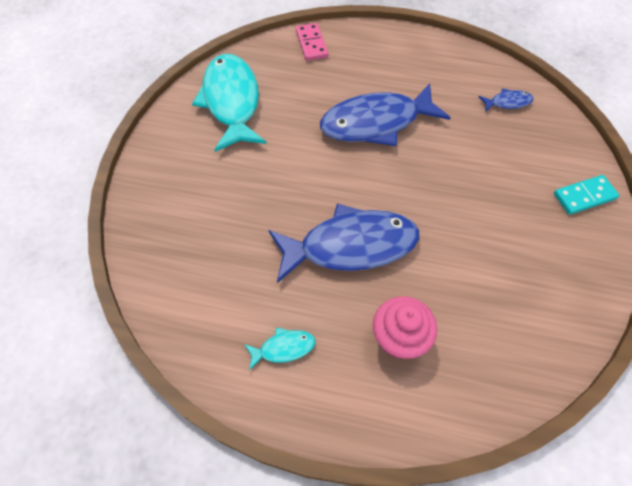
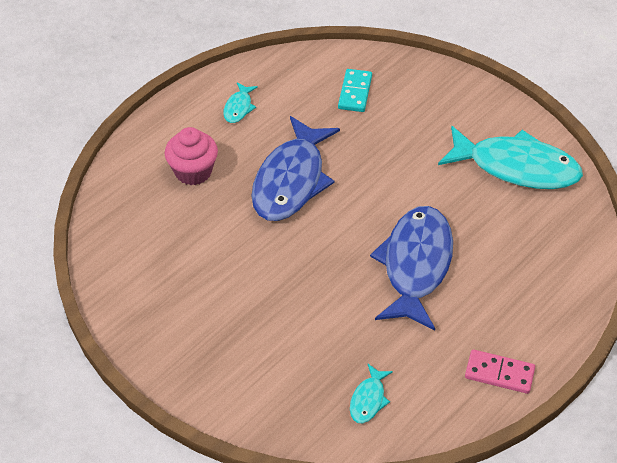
camera: 120 degrees right, 10 degrees down
(311, 44) = (573, 267): pink domino -> pink domino (499, 373)
(507, 102) = (368, 399): blue fish -> turquoise fish
(584, 196) = (209, 381): turquoise domino -> turquoise domino (355, 92)

